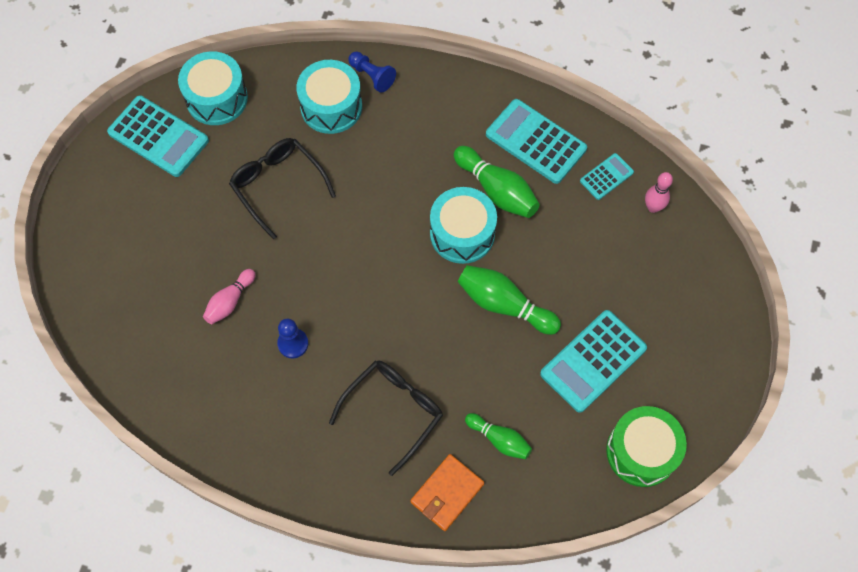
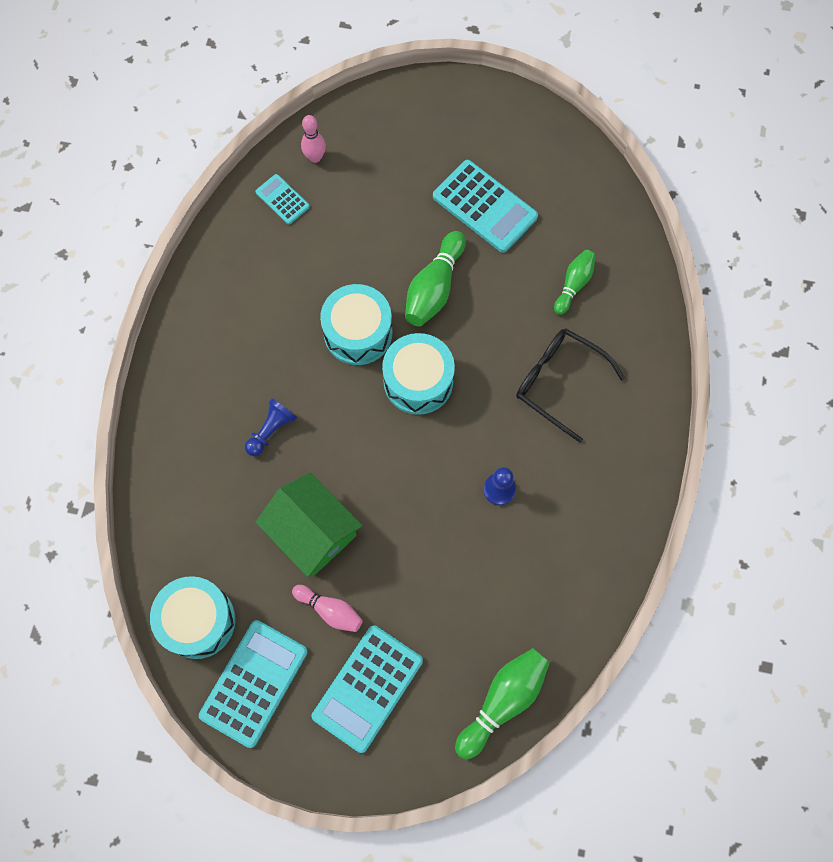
camera: 95 degrees left, 5 degrees up
(230, 301) = (458, 563): pink bowling pin -> pink bowling pin (330, 610)
(278, 186) = (312, 531): black glasses -> green house
(331, 107) = (206, 485): turquoise drum -> turquoise drum (418, 381)
(372, 76) = (163, 444): blue pawn -> blue pawn (271, 430)
(447, 493) = (632, 327): orange wallet -> none
(497, 190) = (304, 302): green bowling pin -> green bowling pin (503, 701)
(535, 142) = (243, 267): turquoise calculator -> turquoise calculator (367, 688)
(641, 451) = (567, 165): green drum -> none

